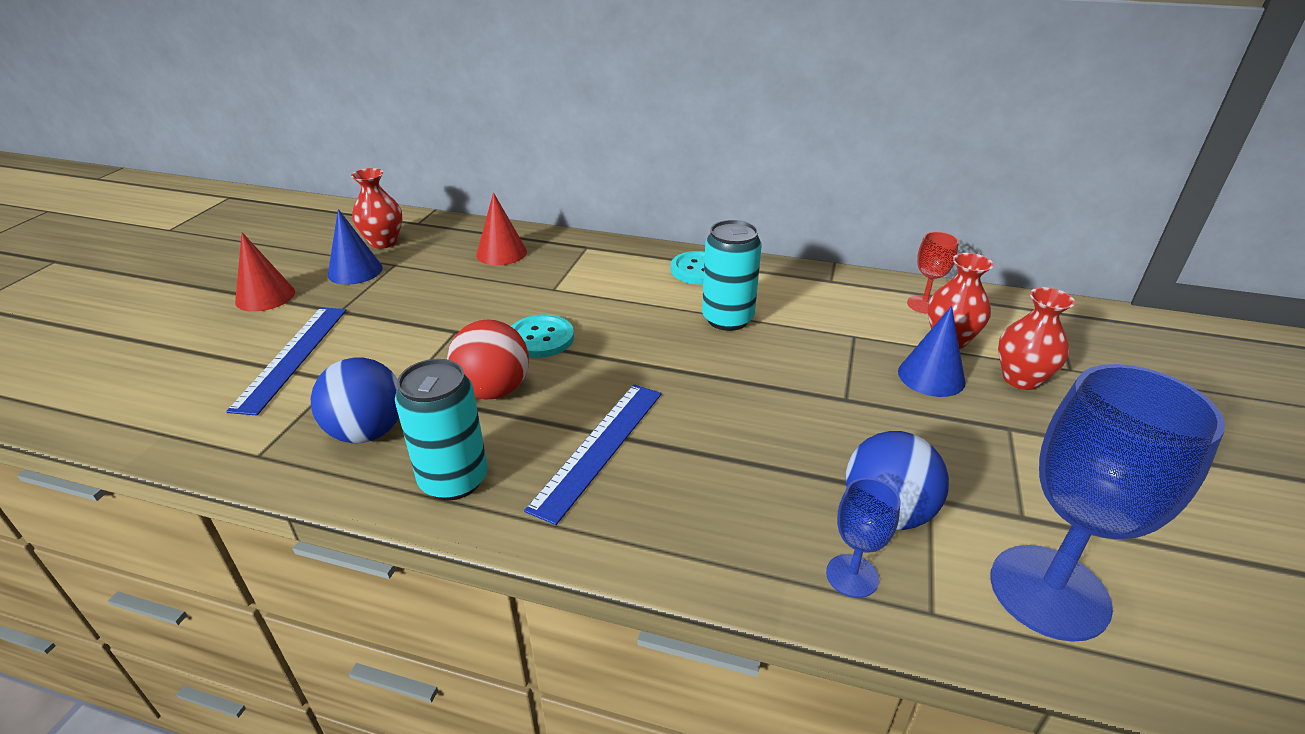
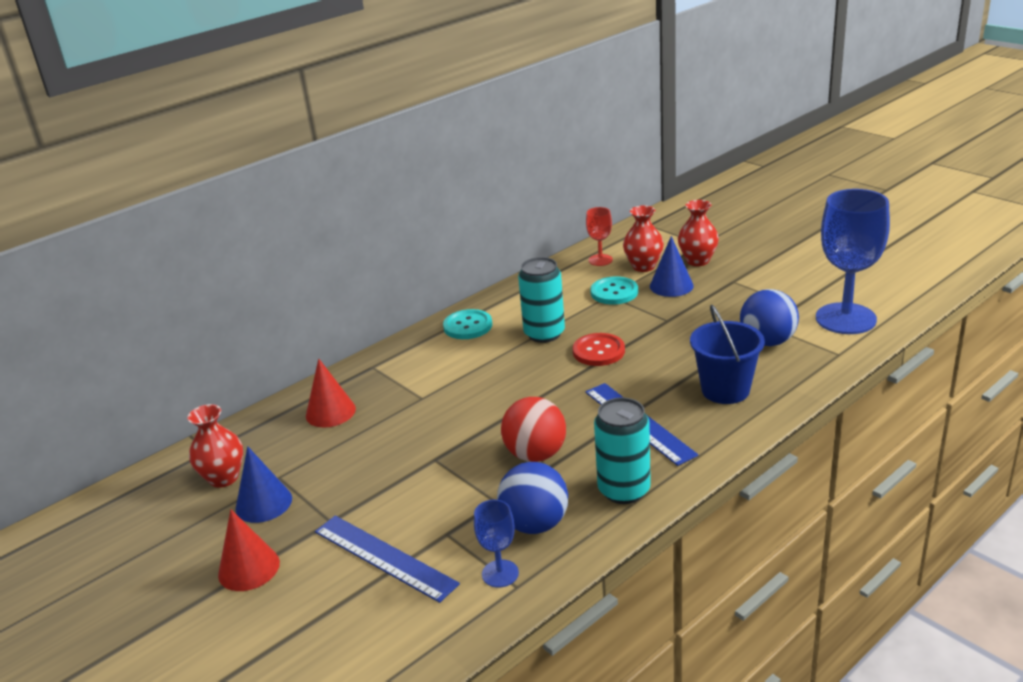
camera: 55 degrees left, 5 degrees down
(541, 338) = (488, 419): turquoise button -> turquoise button (614, 292)
(725, 505) = (725, 390): none -> blue bucket
(726, 368) = (598, 351): none -> red button
(852, 576) = (802, 367): blue goblet -> blue goblet (500, 573)

